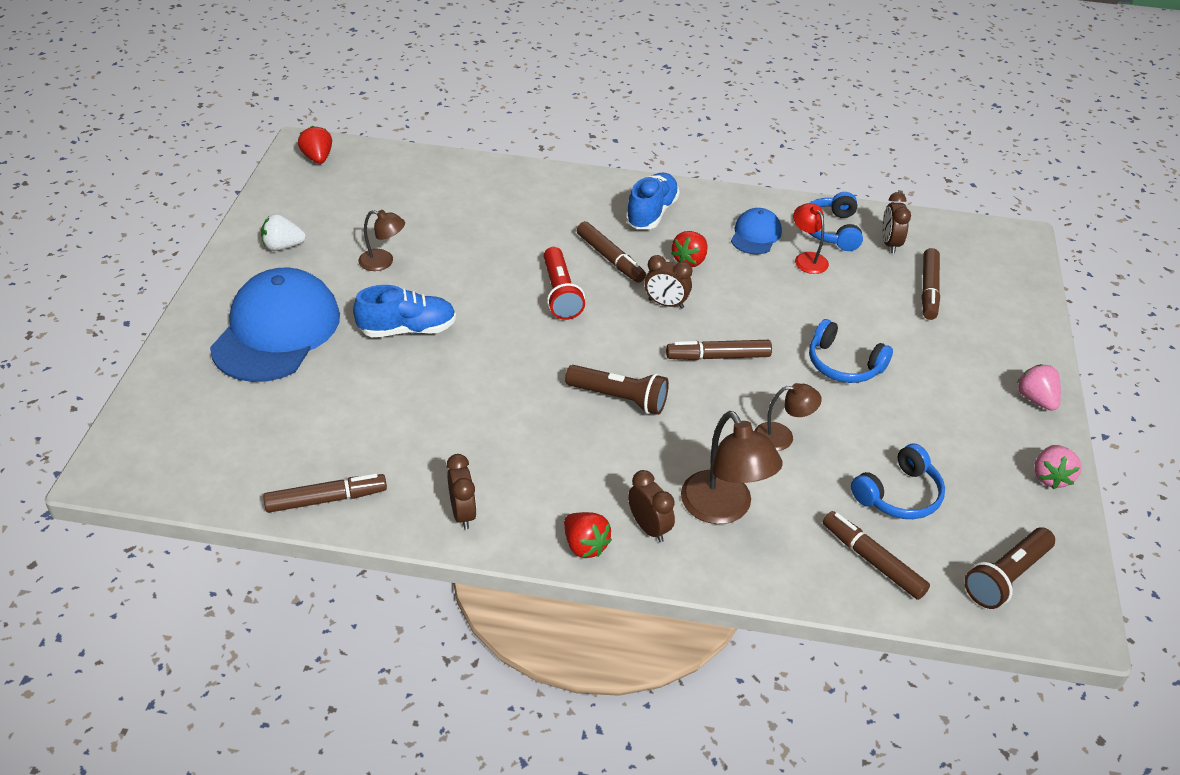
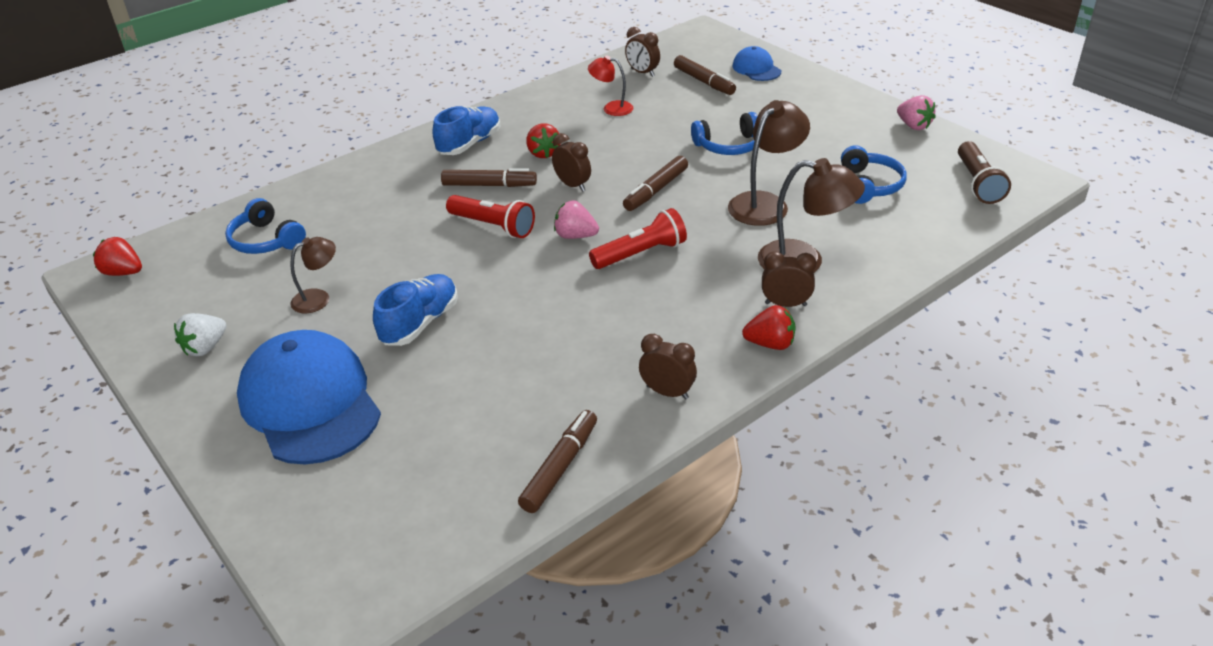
camera: 45 degrees left, 5 degrees down
(619, 398) = (641, 254): brown flashlight -> red flashlight
(651, 213) = (469, 144): blue shoe -> blue shoe turned 60 degrees clockwise
(666, 304) = (572, 185): brown clock -> brown clock turned 105 degrees counterclockwise
(755, 235) = (558, 115): blue cap -> blue cap (756, 69)
(782, 437) = (765, 203): brown lamp -> brown lamp, size x1.70
(831, 230) = (598, 86): blue headphones -> blue headphones (266, 240)
(872, 561) = (915, 225): brown marker -> none
(1035, 399) = (844, 97): pink strawberry -> pink strawberry (575, 236)

